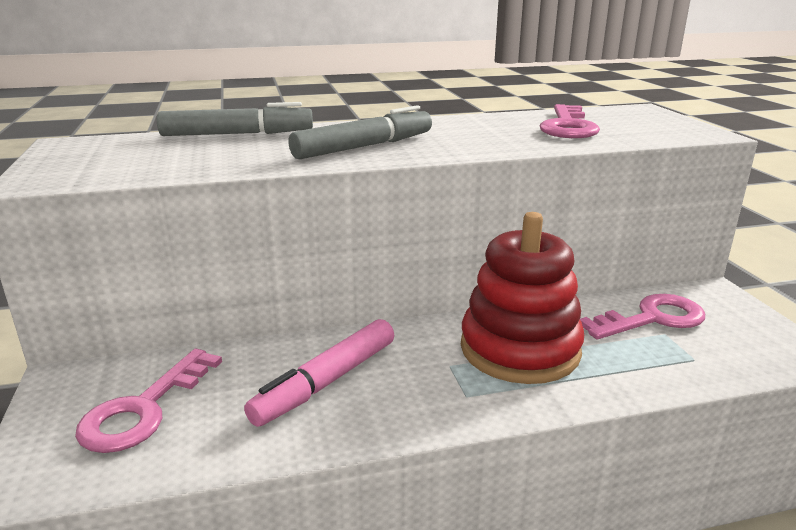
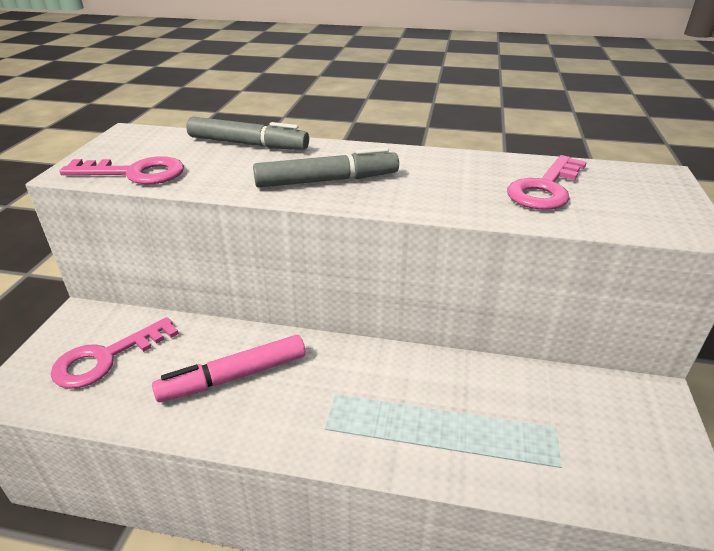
camera: 25 degrees right, 10 degrees up
(519, 349) = (405, 397): red stacking toy -> none
(652, 318) = (558, 405): pink key -> pink key (135, 173)

